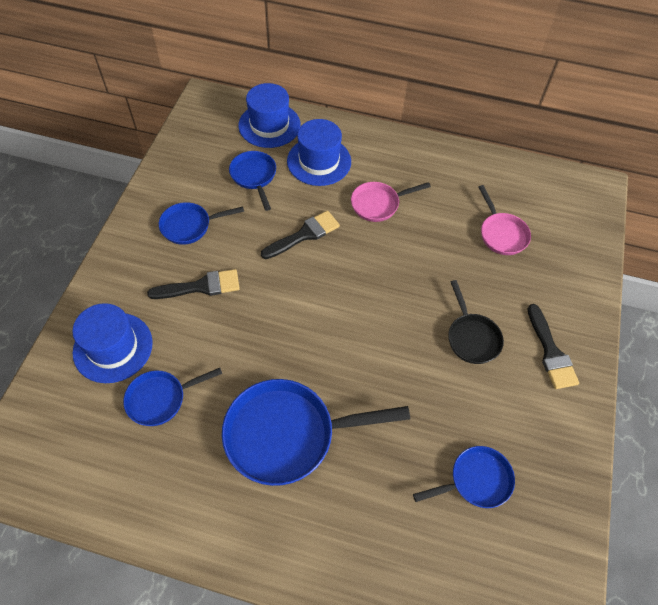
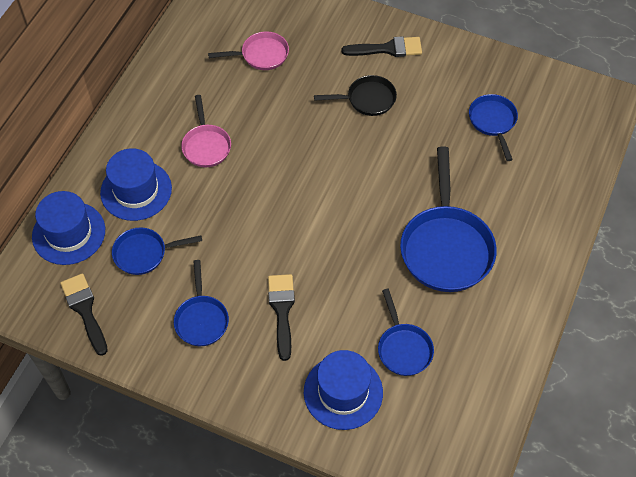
camera: 80 degrees left, 0 degrees up
(304, 235) = (233, 214): black brush -> black brush (84, 310)

